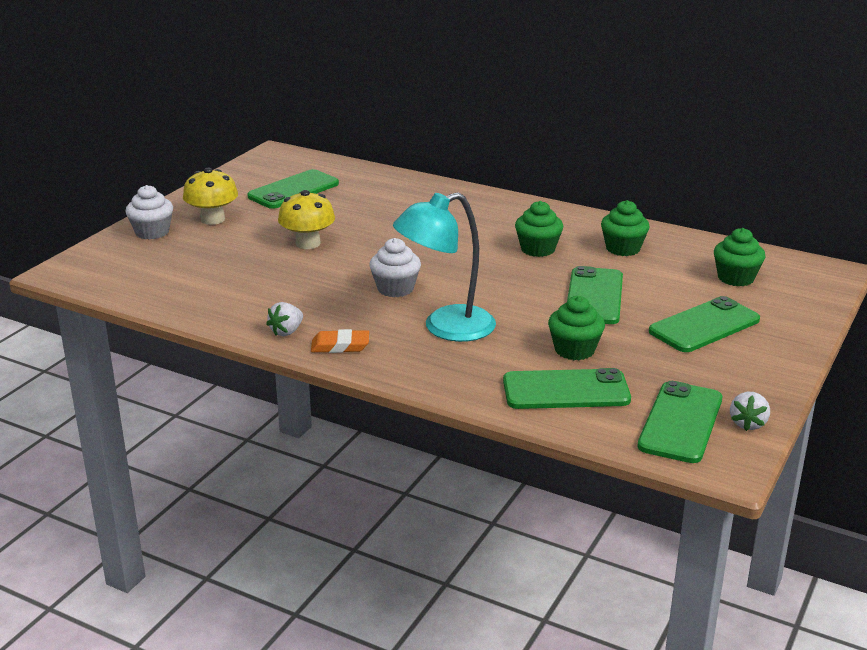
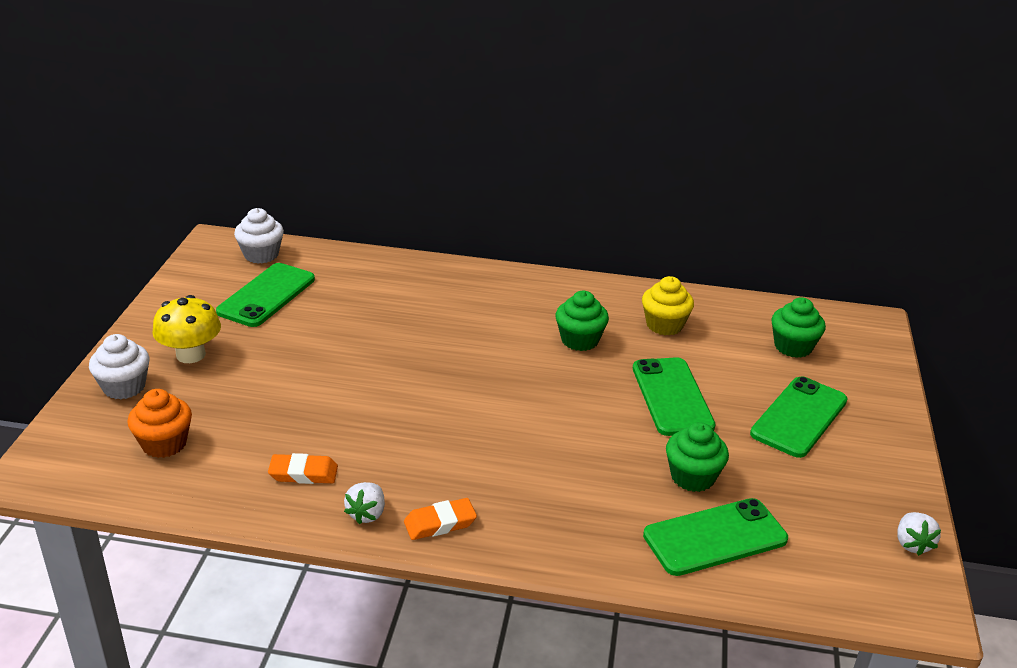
camera: 20 degrees left, 5 degrees up
(161, 269) = (164, 443): none -> orange cupcake
(253, 301) = (303, 473): none -> orange eraser
(308, 243) = (324, 373): yellow mushroom -> none
(395, 289) = (458, 424): white cupcake -> white cupcake (261, 255)
(446, 328) = (543, 472): turquoise lamp -> none
(623, 248) = (664, 325): green cupcake -> yellow cupcake
(680, 422) = (849, 557): green phone -> none

